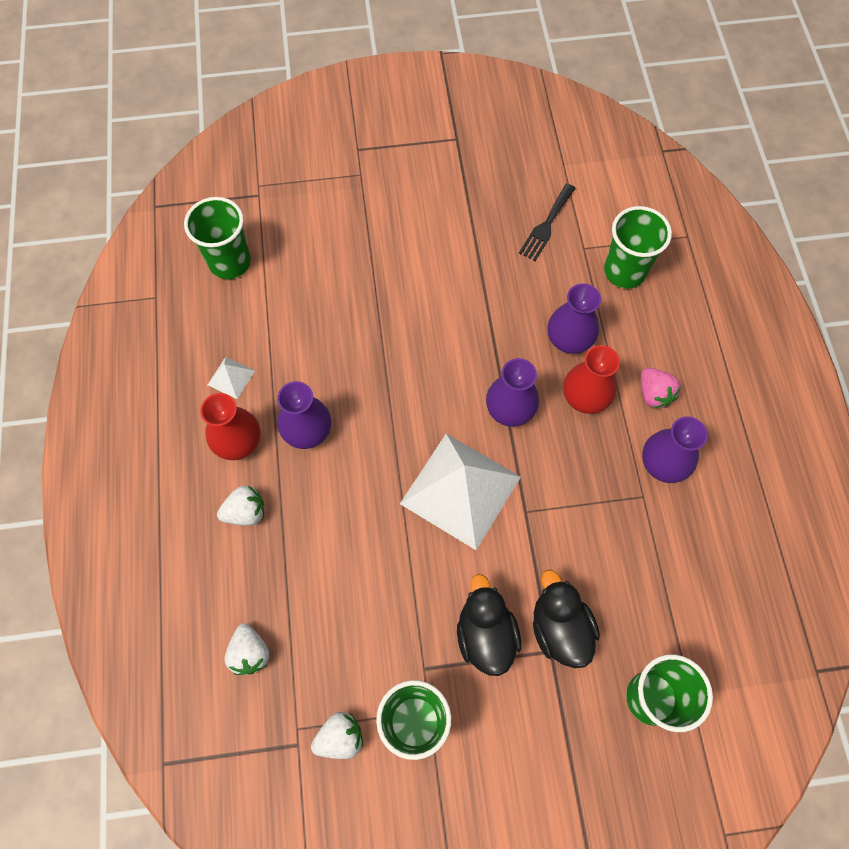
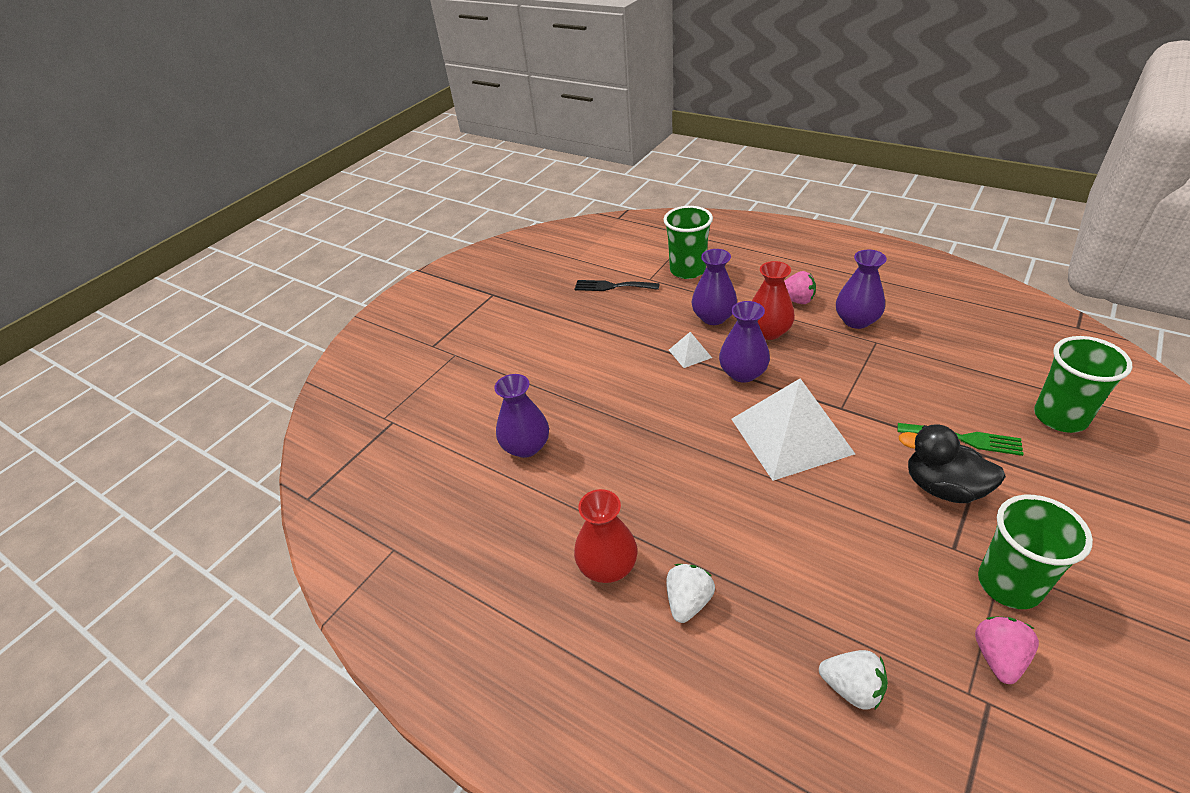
camera: 45 degrees left, 25 degrees down
(230, 262) = (428, 474): green cup -> none
(231, 377) = (538, 535): white pyramid -> white pyramid (690, 353)
(307, 430) = (645, 507): purple vase -> purple vase (526, 446)
(340, 737) = (998, 657): white strawberry -> pink strawberry
(546, 225) = (612, 286): black fork -> black fork turned 120 degrees clockwise
(559, 628) = (964, 439): black duck -> green fork

